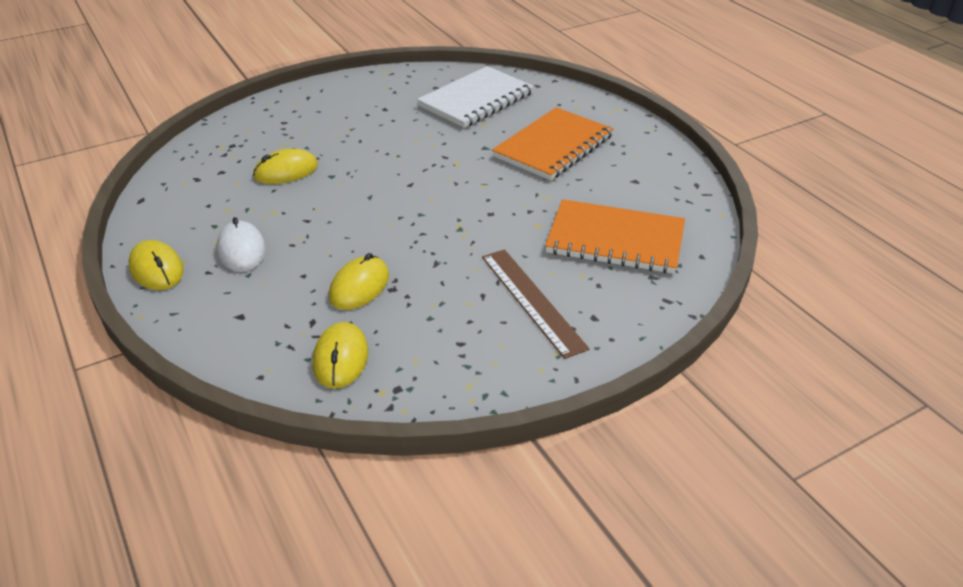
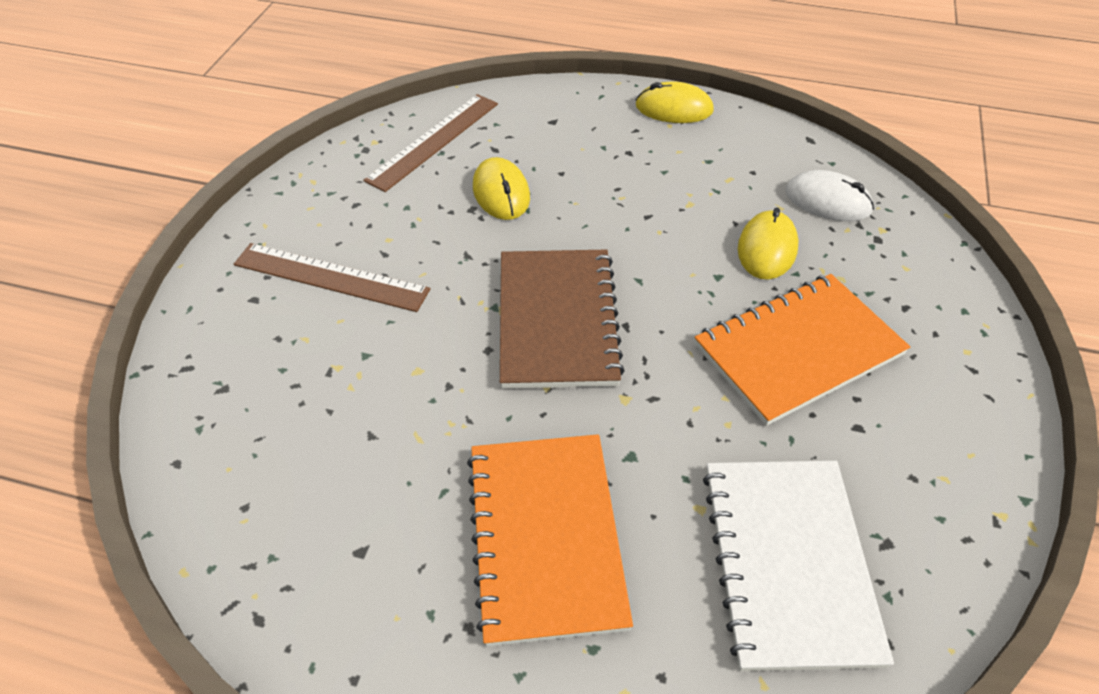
camera: 135 degrees right, 10 degrees up
(241, 250) = (645, 158): white mouse -> white mouse (828, 201)
(340, 358) = (434, 141): yellow mouse -> brown ruler
(438, 204) = (557, 320): none -> brown notebook
(615, 240) = (305, 412): orange notebook -> orange notebook (798, 350)

